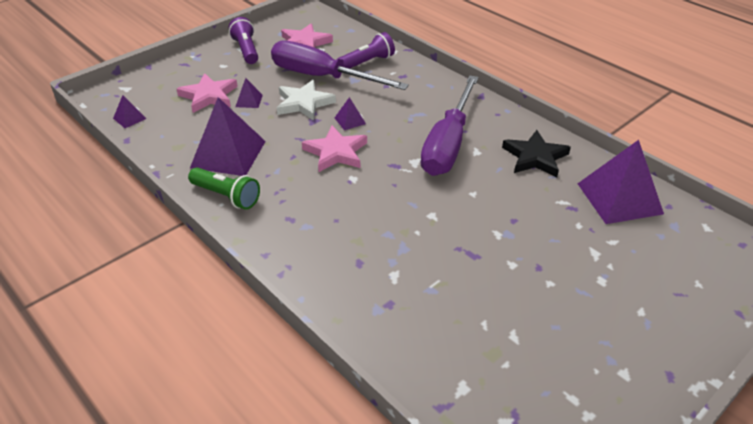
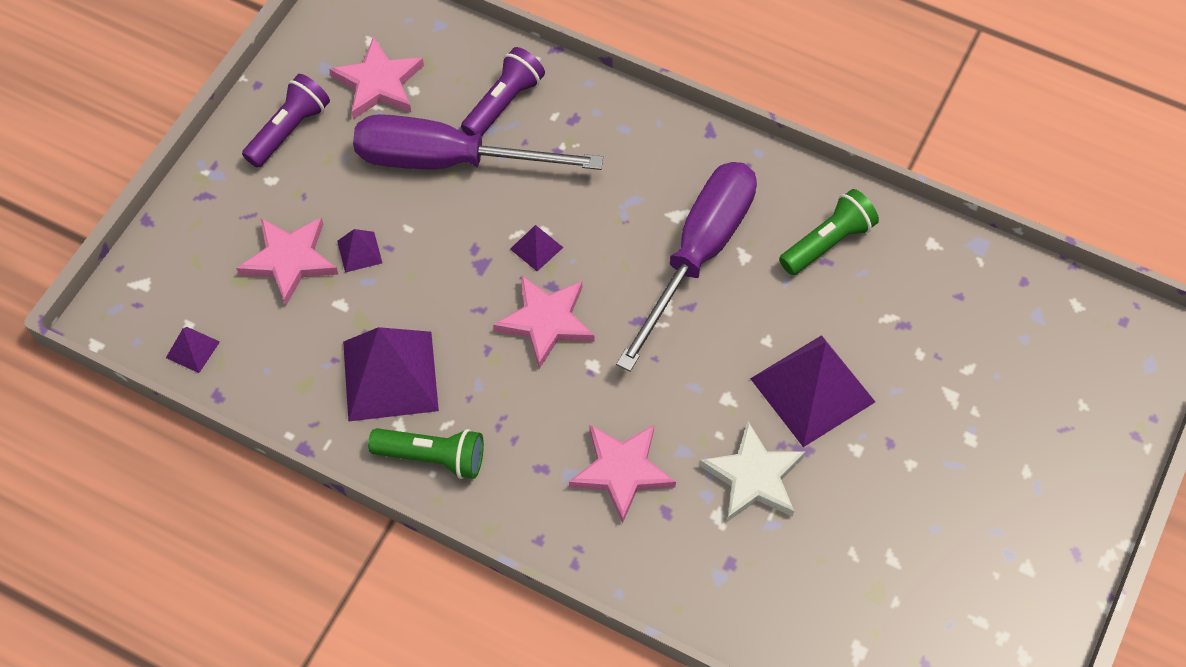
camera: 20 degrees left, 20 degrees up
(246, 50) = (289, 130): purple flashlight -> purple flashlight turned 75 degrees clockwise
(304, 103) = (448, 231): white star -> white star (753, 477)
(341, 233) = (622, 471): none -> pink star
(448, 144) = (699, 254): purple screwdriver -> purple screwdriver turned 150 degrees counterclockwise
(535, 157) = (828, 242): black star -> green flashlight
(619, 198) = (959, 287): purple pyramid -> purple pyramid (812, 390)

